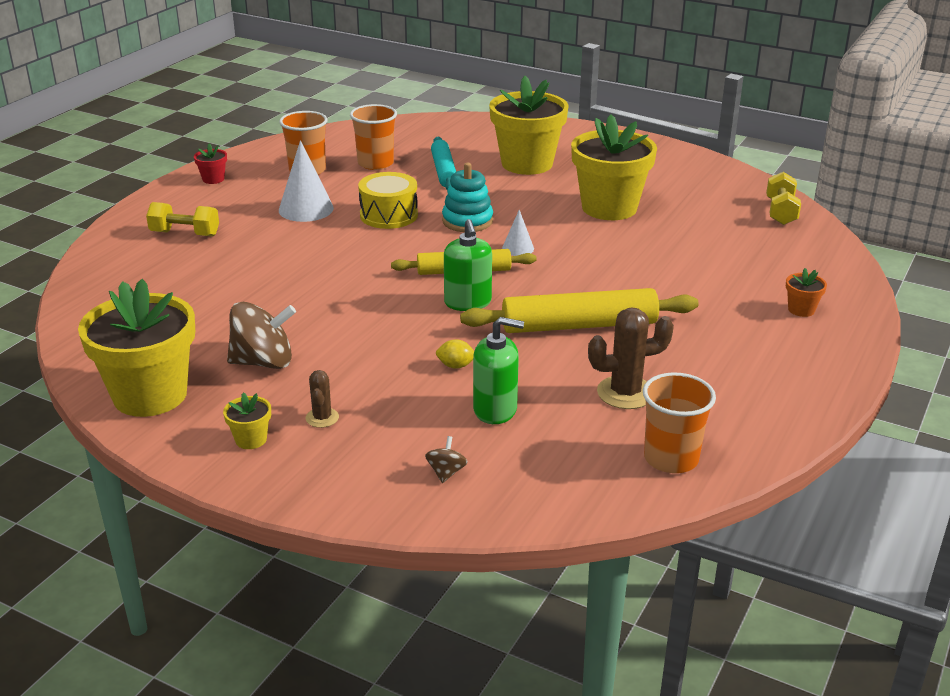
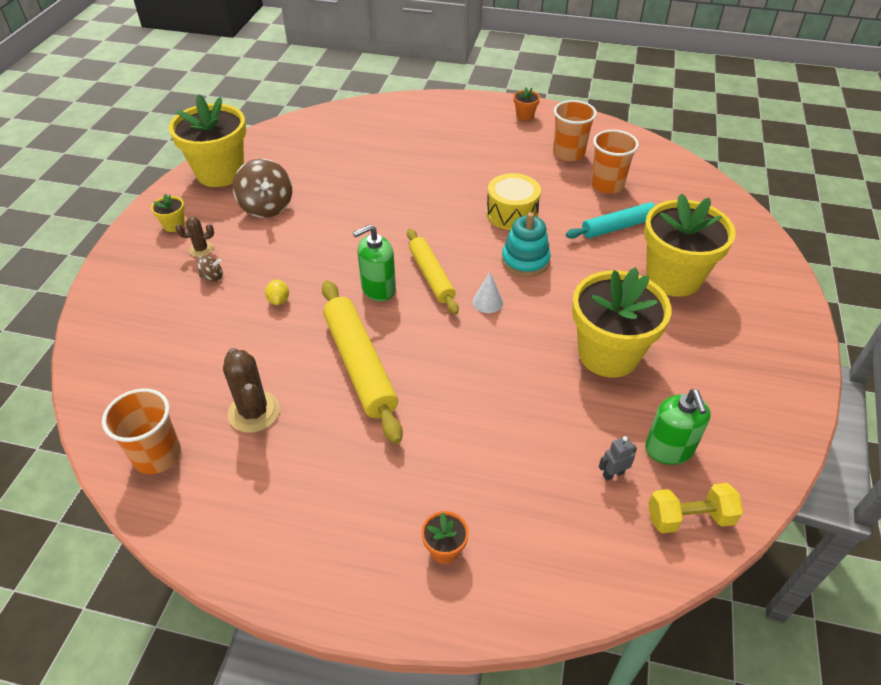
camera: 75 degrees right, 15 degrees up
(185, 234) = (432, 128): yellow dumbbell -> none
(213, 179) = (525, 116): red flower pot -> orange flower pot
(306, 209) = (499, 169): white cone -> none
(446, 472) = (138, 323): brown spinning top -> brown spinning top (212, 277)
(495, 410) = (219, 334): green soap dispenser -> green soap dispenser (669, 449)
(737, 230) = (613, 474): none -> grey robot

